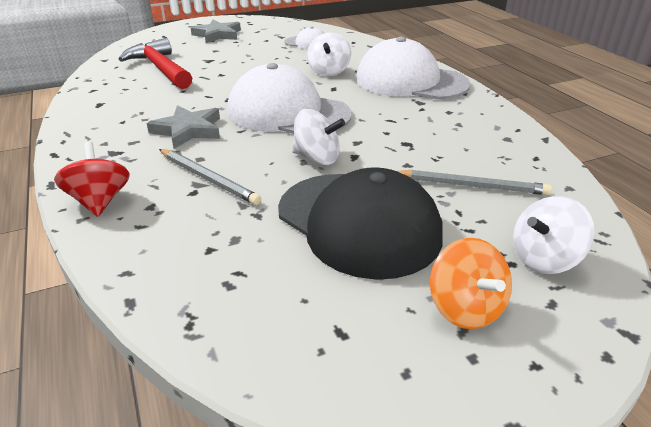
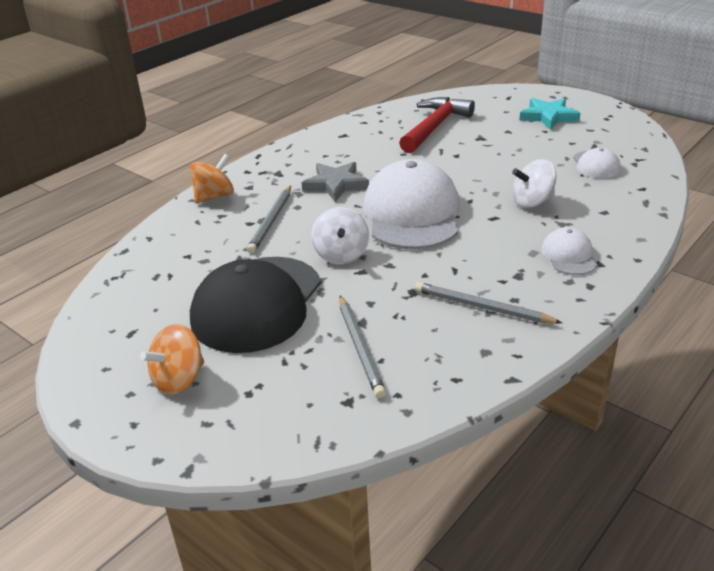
camera: 65 degrees right, 0 degrees up
(100, 201) = (214, 196): red spinning top -> orange spinning top
(217, 35) = (548, 116): grey star -> turquoise star
(410, 81) = (569, 255): white cap -> white cap, size x0.47
(450, 124) = (482, 307): none -> grey pencil
(544, 259) = (265, 410): white spinning top -> none

